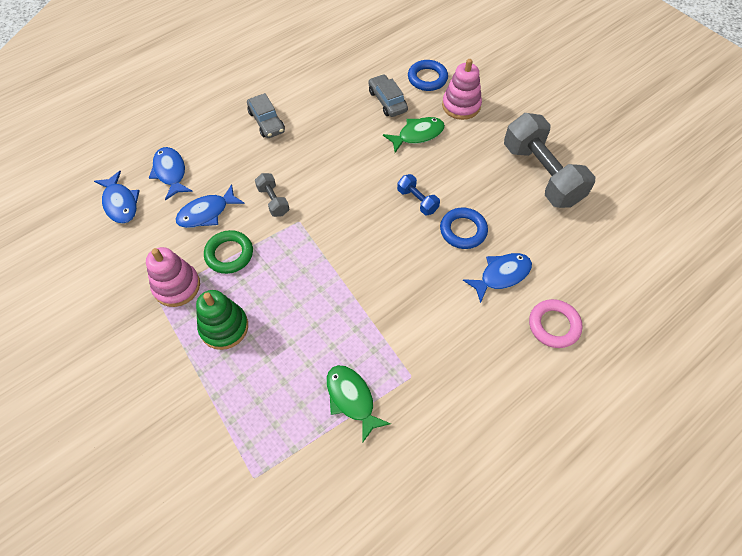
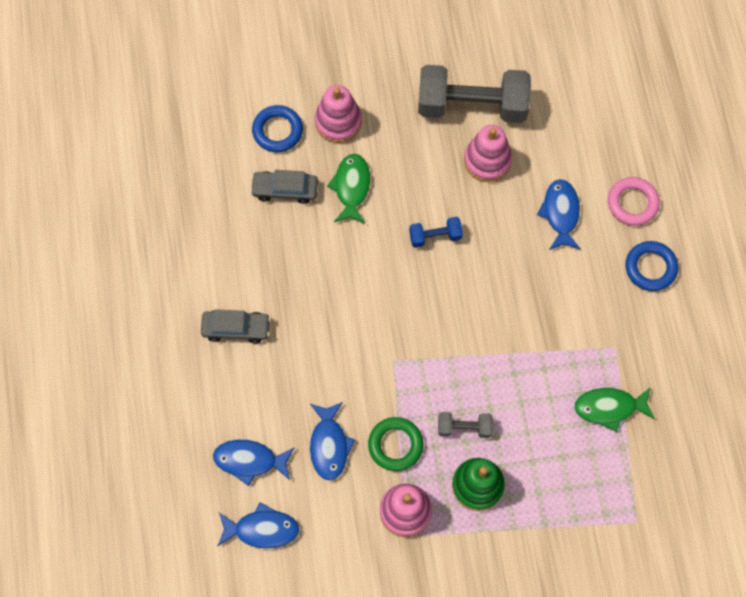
camera: 60 degrees left, 10 degrees up
(273, 201) = (353, 373): grey dumbbell -> grey dumbbell (464, 427)
(463, 230) = (494, 216): blue ring -> blue ring (650, 268)
(505, 205) = (487, 160): none -> pink stacking toy

